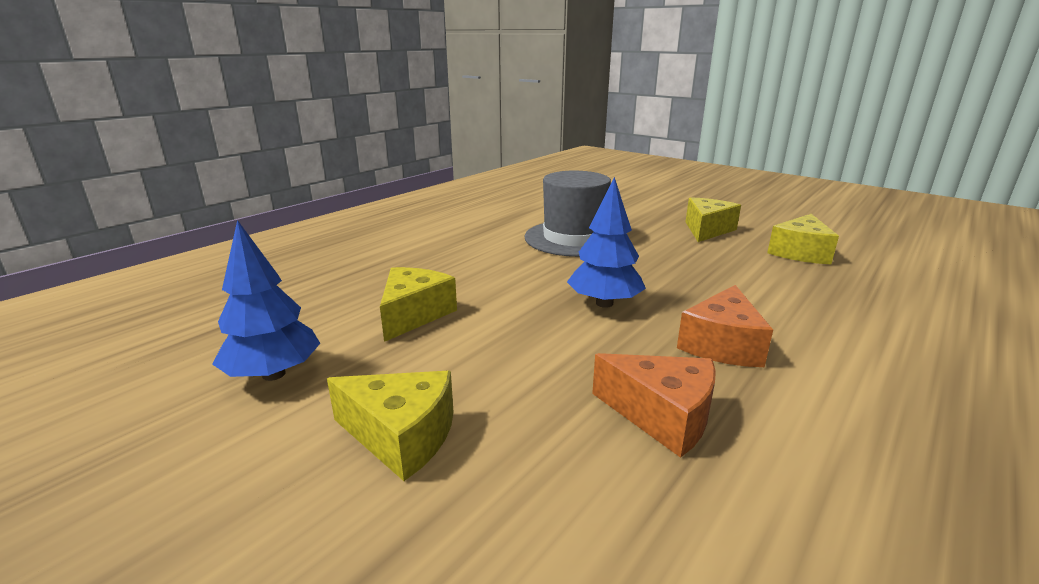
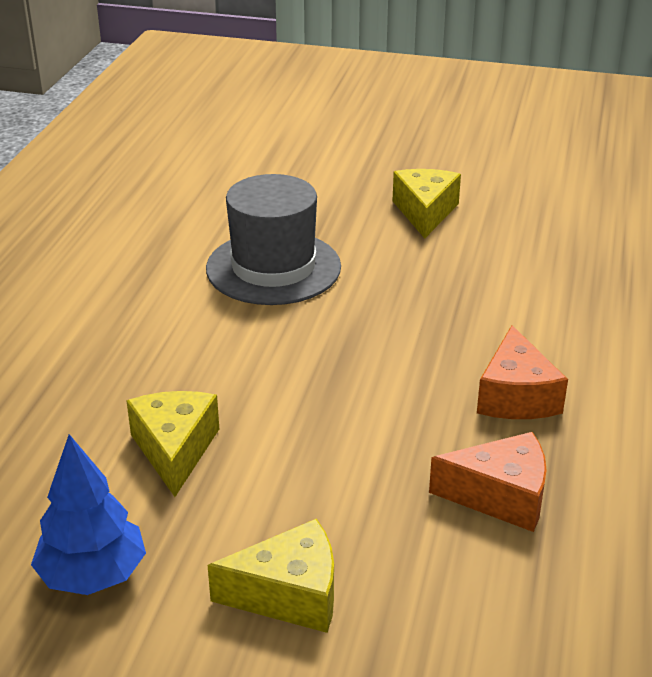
camera: 25 degrees left, 10 degrees up
(604, 303) = (374, 372): blue tree -> none
(800, 252) = (542, 231): yellow cheese -> none

